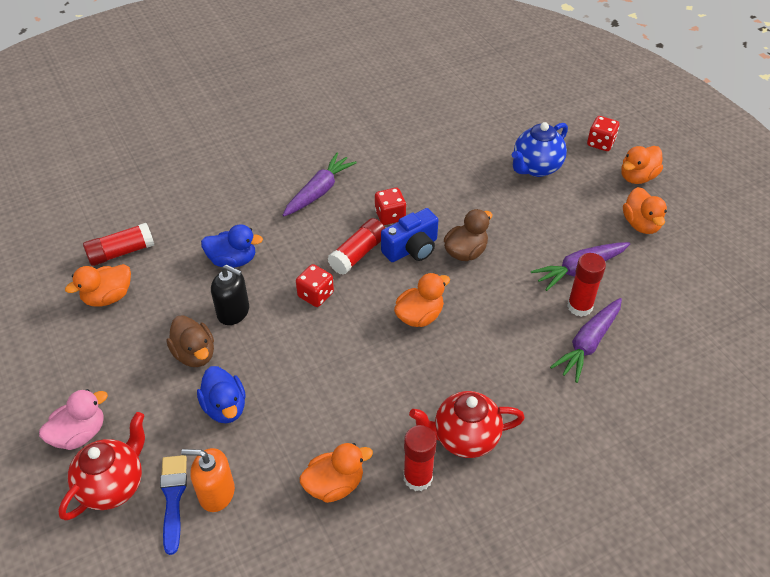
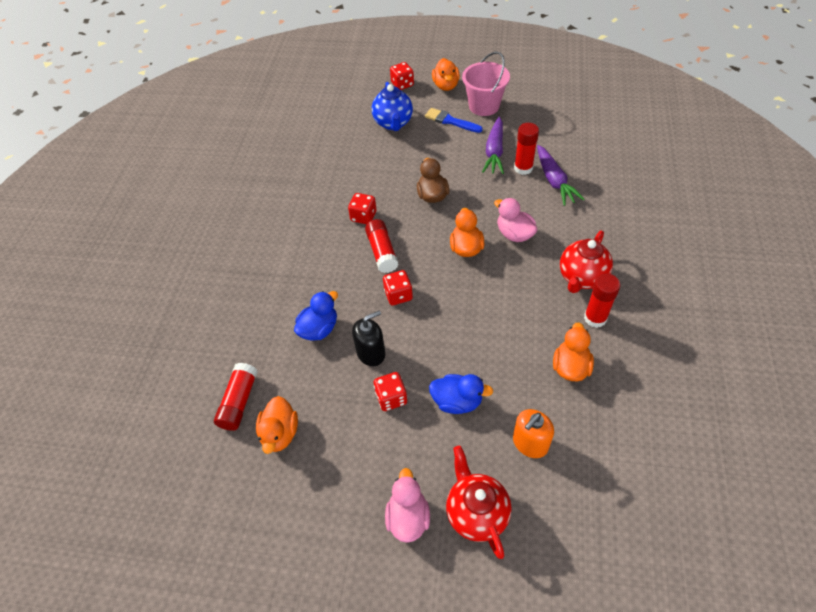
camera: 50 degrees left, 5 degrees up
(173, 498) = (515, 474): blue brush -> blue brush (450, 121)
(195, 354) = (391, 398): brown duck -> red dice
(319, 191) = (301, 243): purple carrot -> none
(411, 249) = (404, 221): blue camera -> none
(474, 347) = (514, 234): none -> pink duck
(641, 224) = (484, 106): orange duck -> pink bucket

